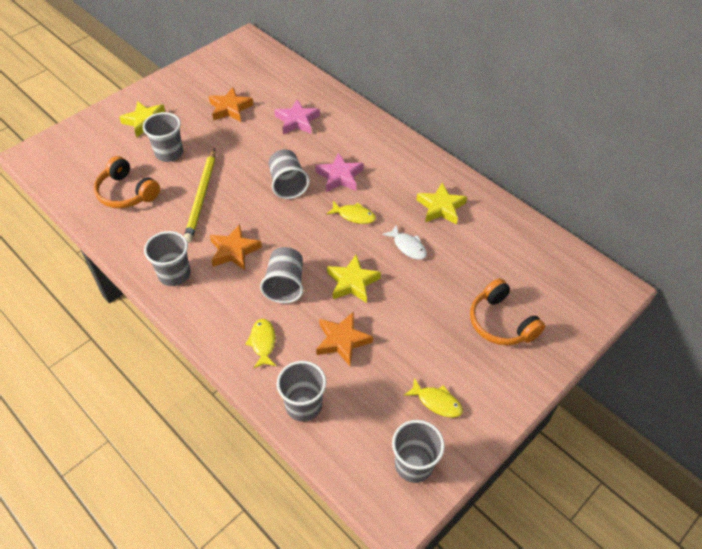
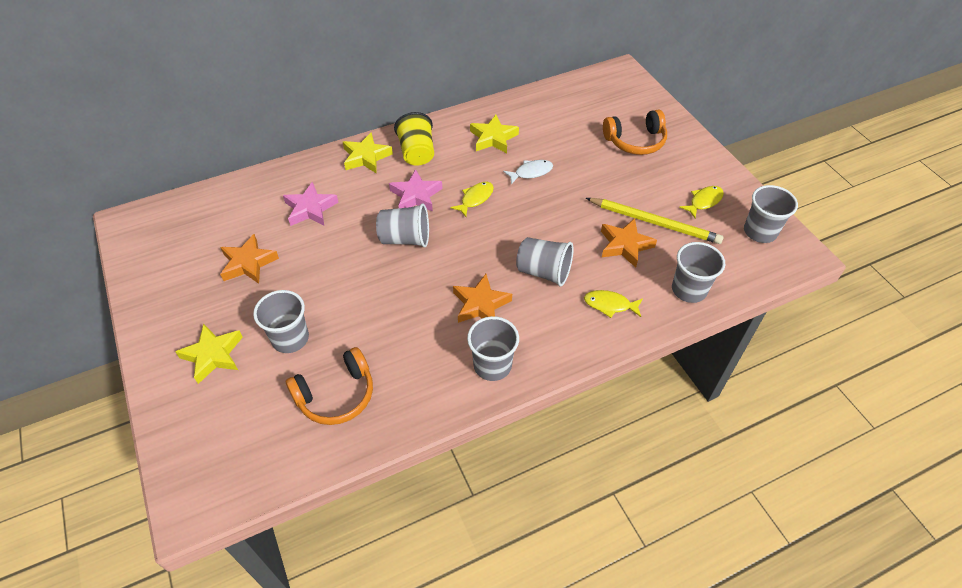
camera: 70 degrees left, 0 degrees up
(201, 197) = (384, 319): yellow pencil -> yellow pencil (654, 222)
(352, 282) = (559, 221): yellow star -> yellow star (366, 157)
(392, 162) = (417, 153): none -> yellow cup

